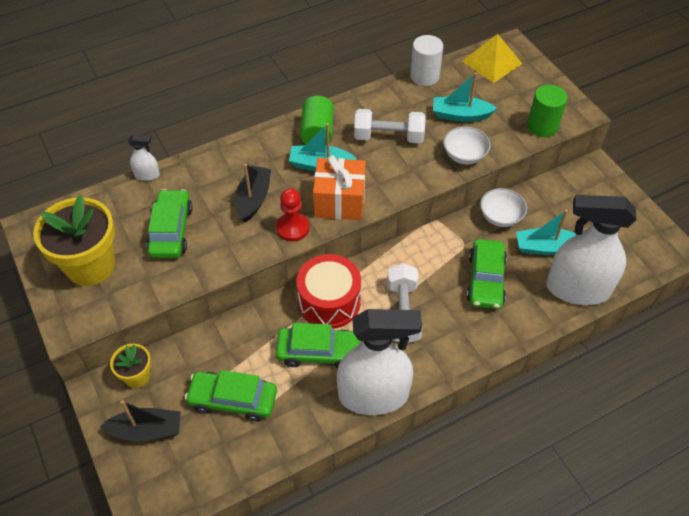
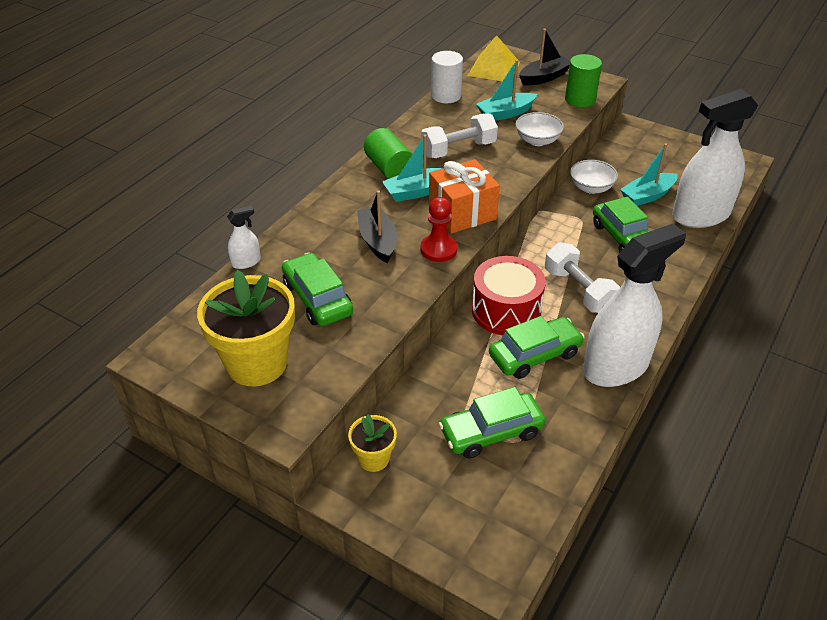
camera: 30 degrees left, 10 degrees down
(147, 431) = (429, 502): black boat -> black boat (544, 77)

